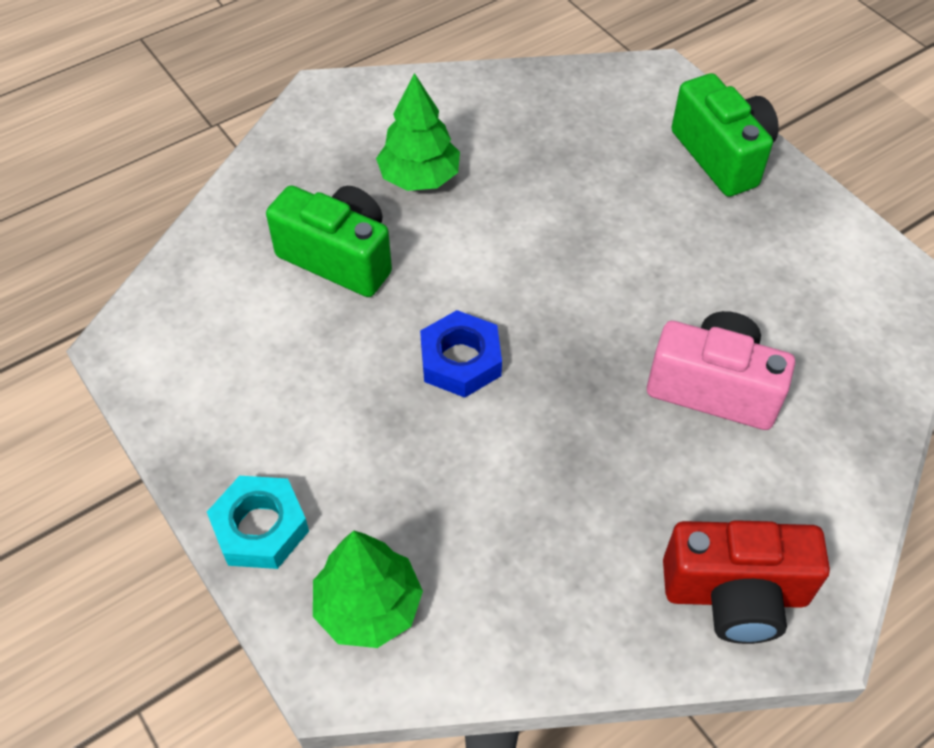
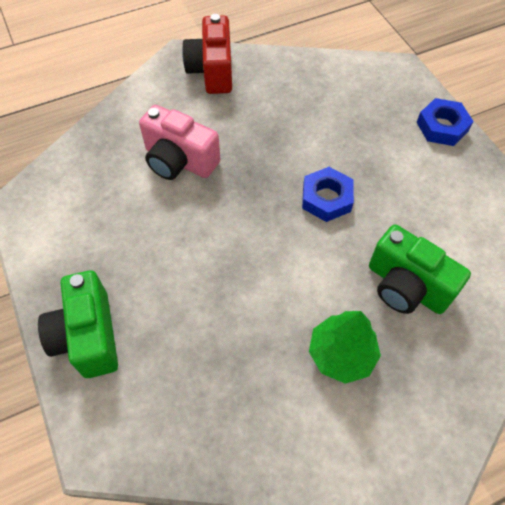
camera: 170 degrees left, 5 degrees up
(260, 528) = (442, 127): turquoise nut -> blue nut
(368, 607) = (385, 88): green tree -> none
(735, 595) = (212, 71): red camera -> red camera turned 105 degrees counterclockwise

